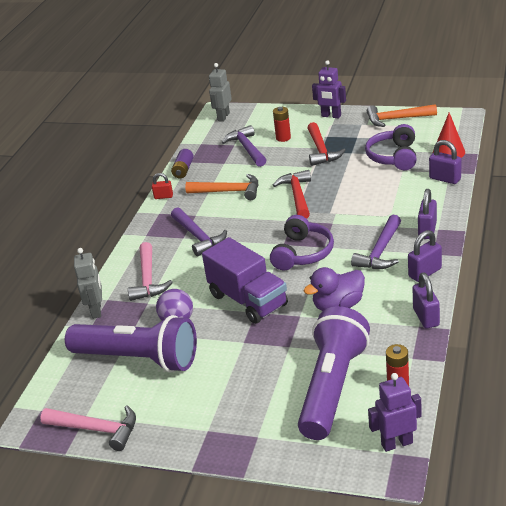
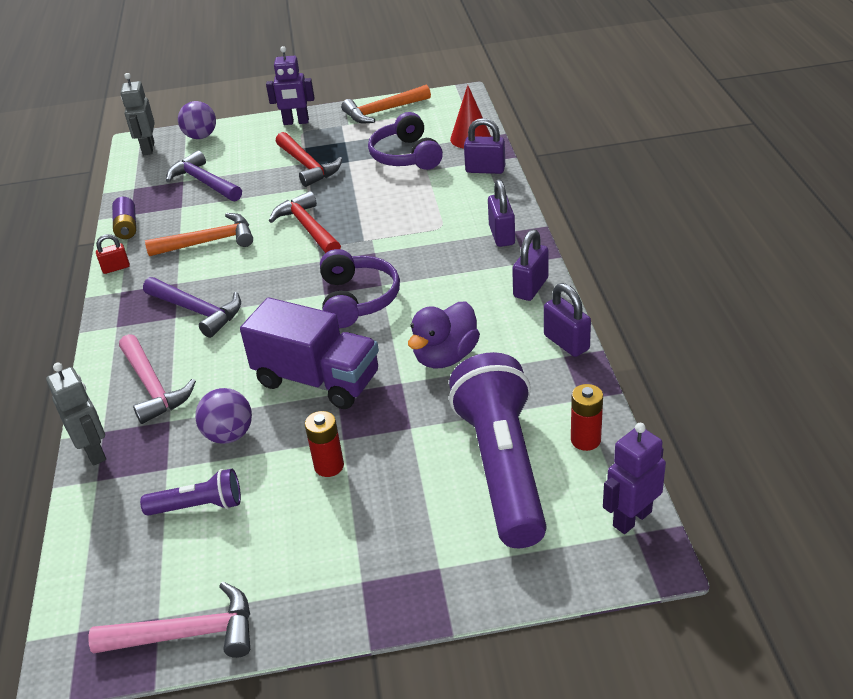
camera: 25 degrees left, 5 degrees up
(138, 359) = (199, 506): purple flashlight -> purple flashlight, size x0.47
(261, 114) = (201, 136): none -> purple ball
(283, 138) = (247, 160): red battery -> red battery (329, 466)
(380, 251) = (458, 274): purple hammer -> none

